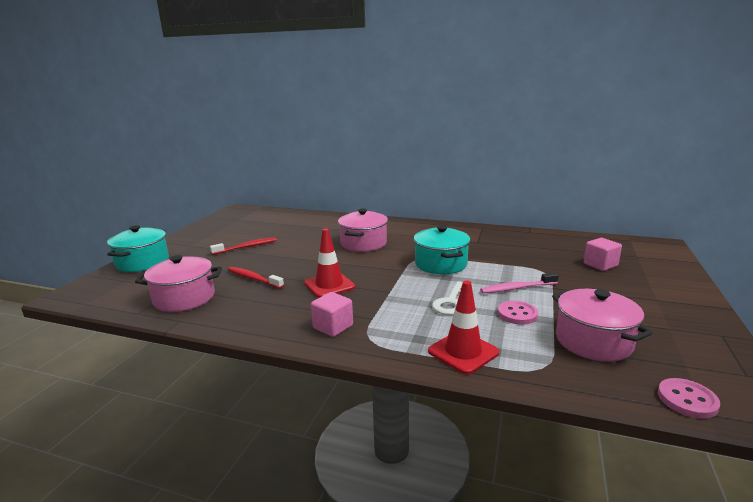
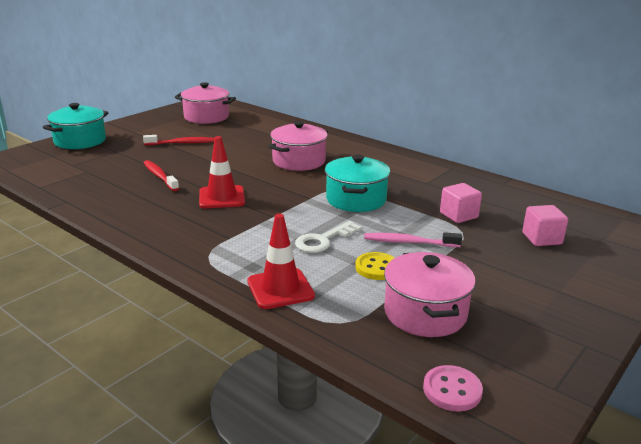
camera: 20 degrees right, 5 degrees up
(184, 298) = (86, 182): pink pot -> pink pot (206, 117)
(333, 327) = (186, 237): pink cube -> pink cube (458, 215)
(517, 314) = (377, 268): pink button -> yellow button

